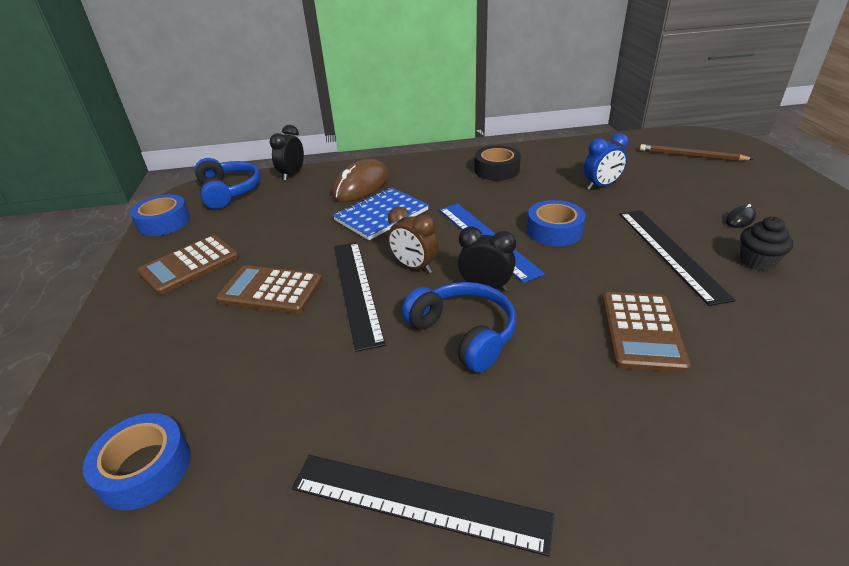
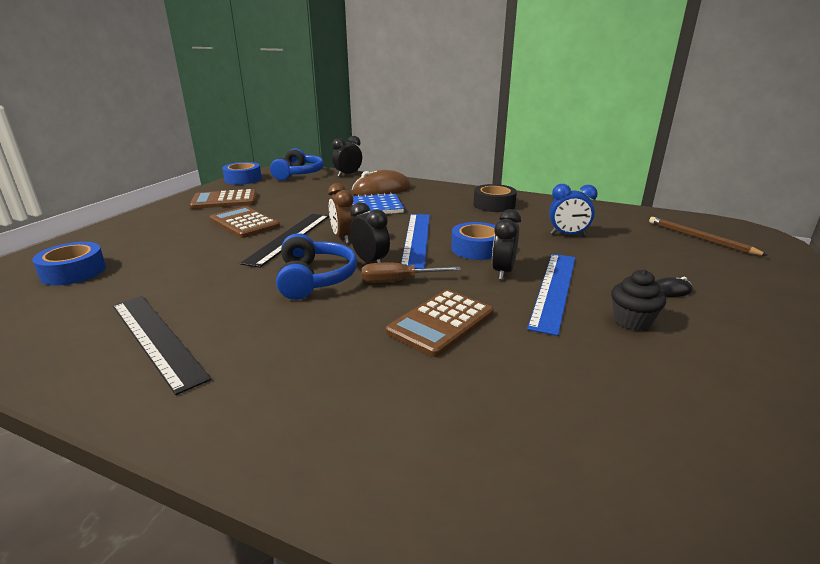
camera: 30 degrees right, 10 degrees down
(543, 300) = (398, 281): none -> brown screwdriver
(610, 250) = (503, 272): none -> black clock
(670, 253) = (554, 289): black ruler -> blue ruler

